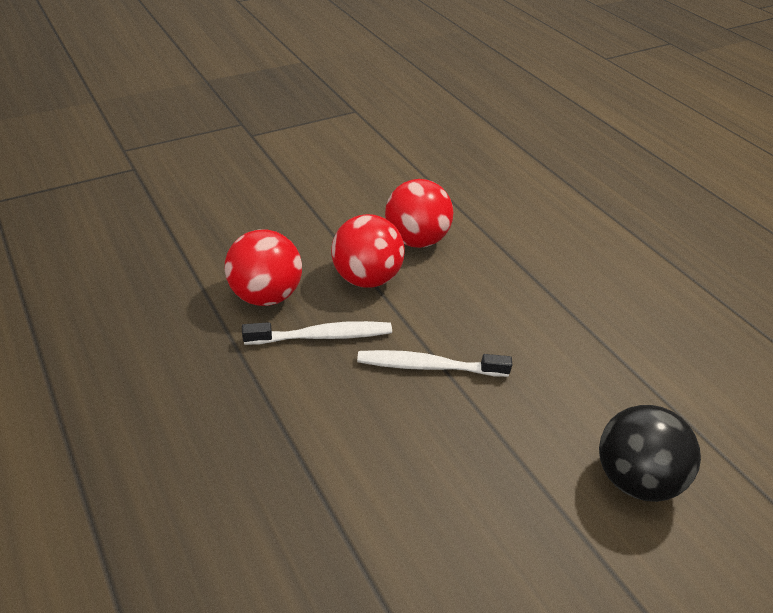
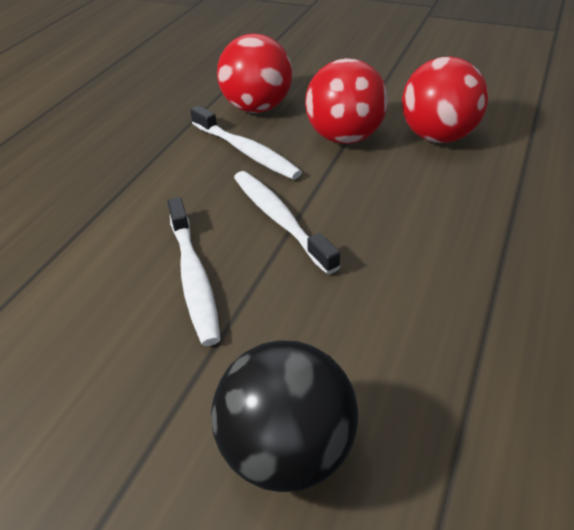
camera: 60 degrees right, 0 degrees up
(450, 446) = (193, 277): none -> white toothbrush

